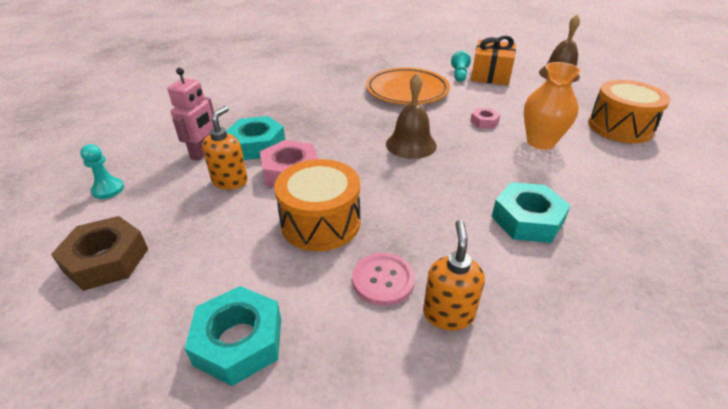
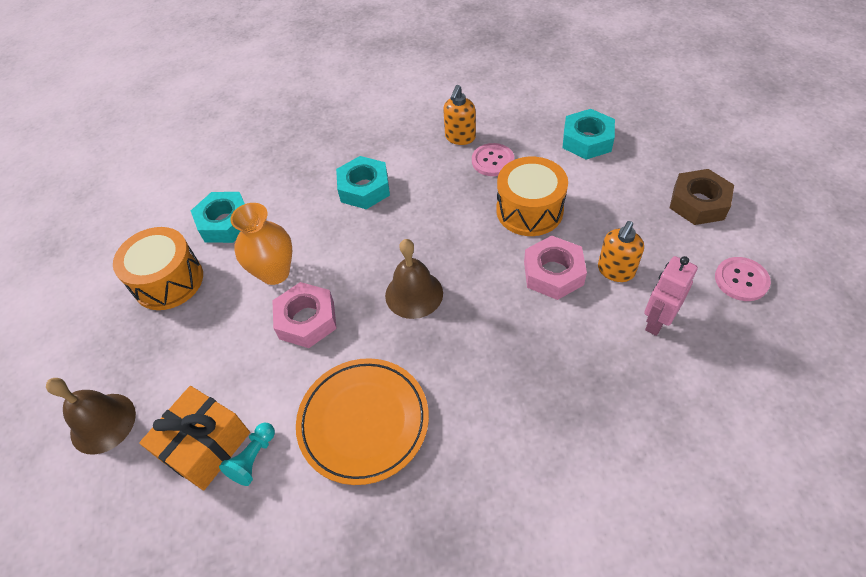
camera: 160 degrees left, 15 degrees up
(108, 189) = (741, 280): turquoise pawn -> pink button
(257, 145) = (593, 326): turquoise nut -> turquoise nut (225, 223)
(484, 122) = (306, 320): pink nut -> pink nut, size x1.84

